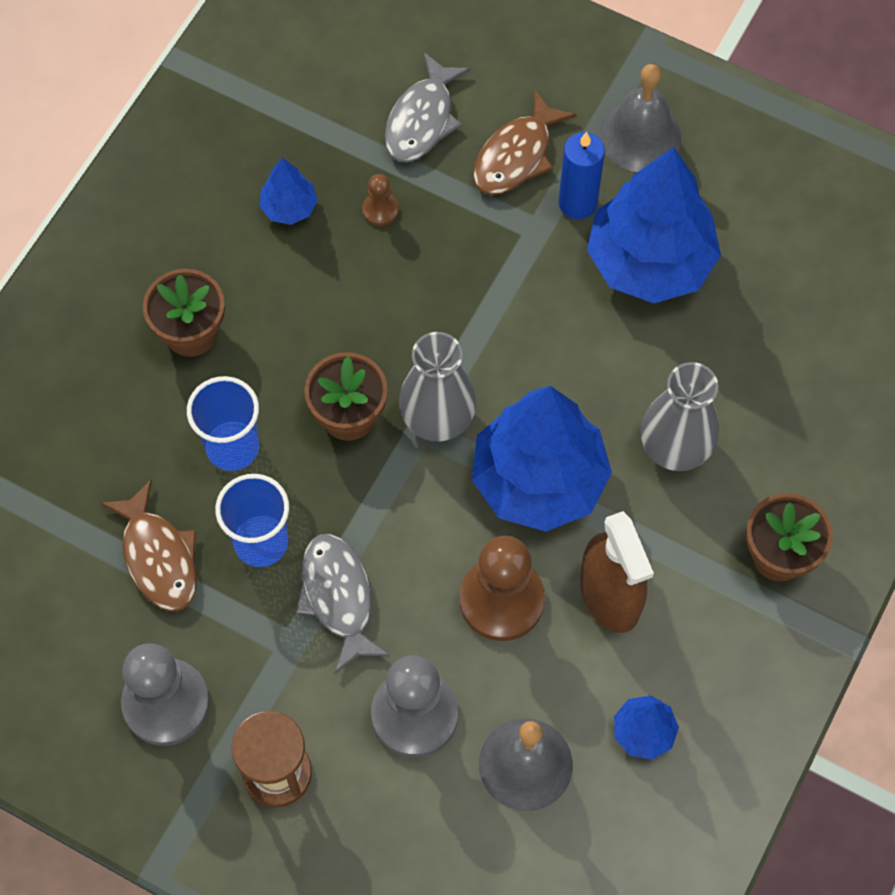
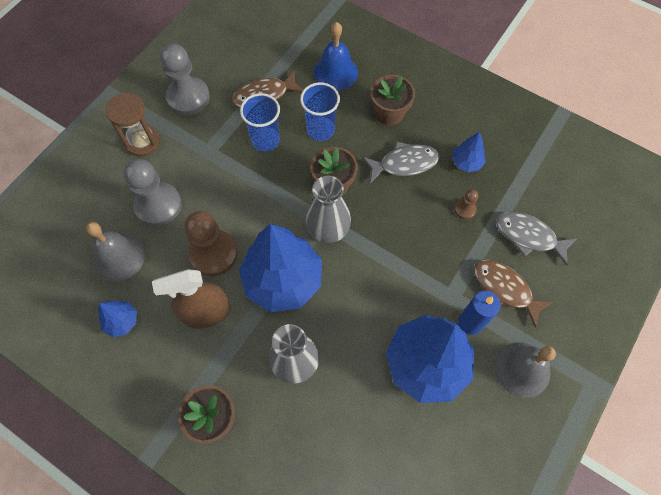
camera: 95 degrees right, 0 degrees up
(97, 432) = (335, 72): none -> blue bell
(338, 597) = (229, 173): grey fish -> grey fish (404, 163)

